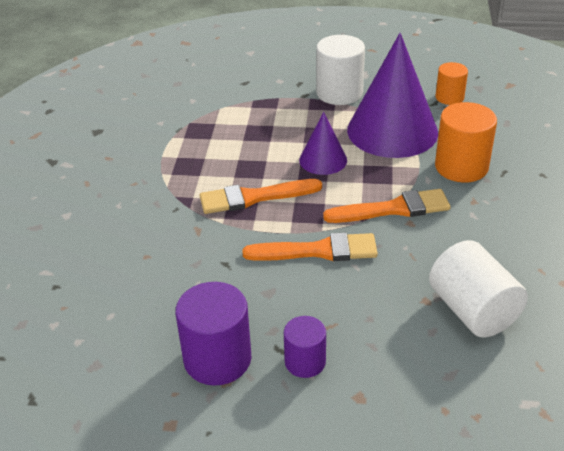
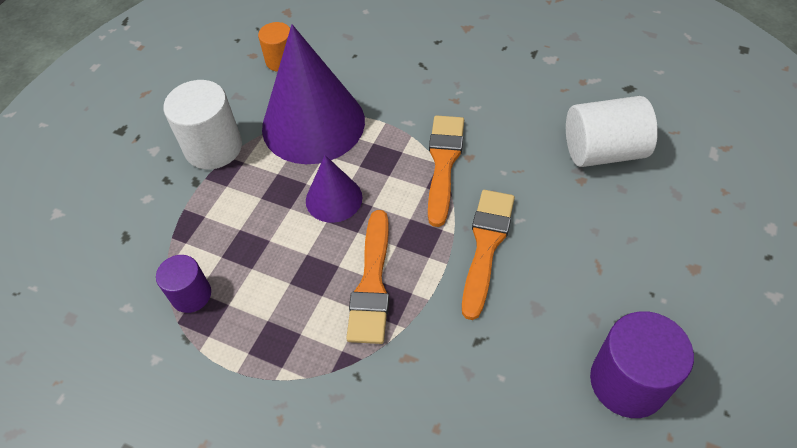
camera: 70 degrees left, 15 degrees up
(305, 362) = (644, 300): purple cylinder -> purple cylinder (191, 295)
(461, 167) = (401, 91): orange cylinder -> none

